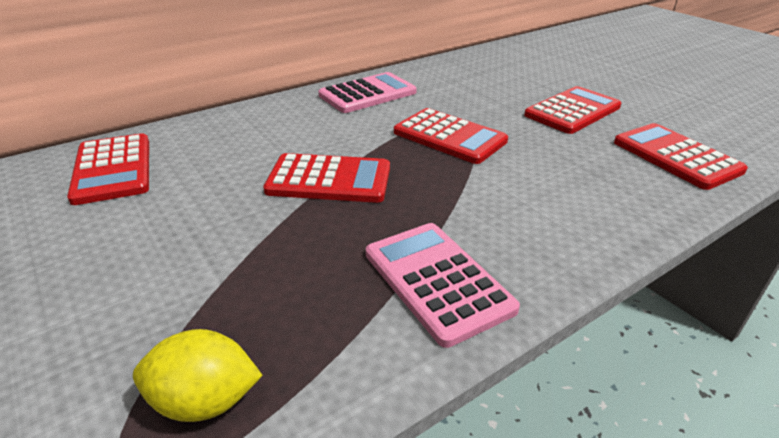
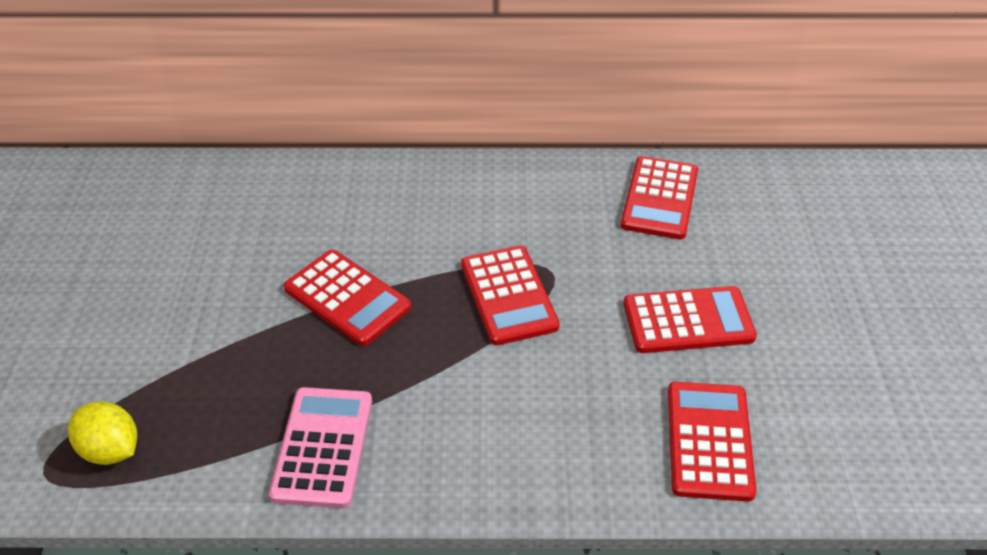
camera: 35 degrees right, 10 degrees up
(113, 169) = (200, 201): red calculator -> red calculator (660, 198)
(367, 94) = (497, 191): pink calculator -> none

